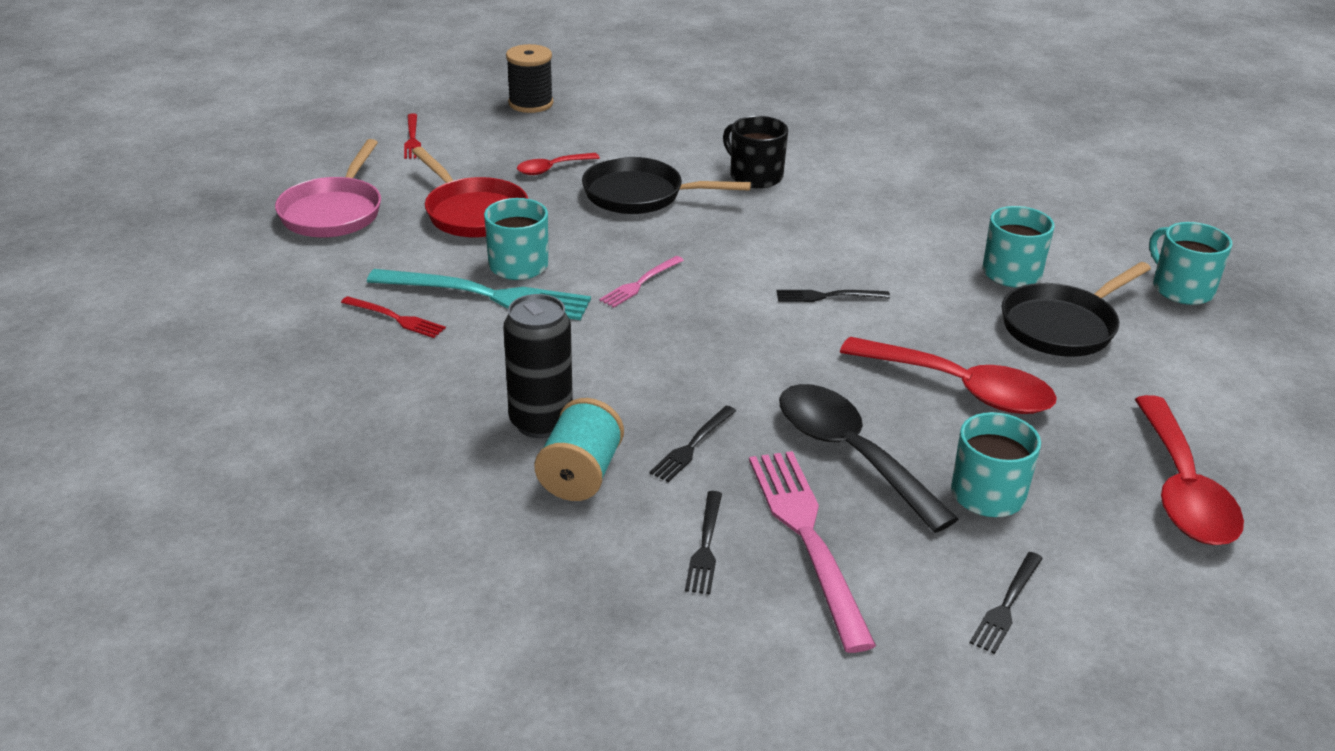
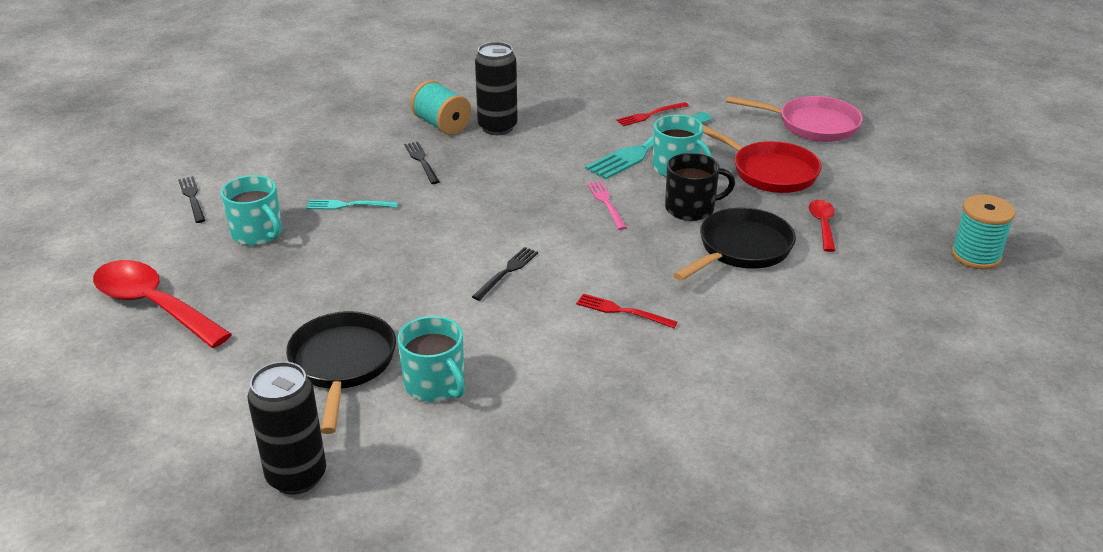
camera: 125 degrees right, 0 degrees up
(333, 212) = (812, 125): pink pan -> pink pan turned 150 degrees clockwise
(412, 138) = (925, 180): red fork -> red fork (622, 311)
(473, 213) = (769, 172): red pan -> red pan turned 135 degrees counterclockwise
(530, 103) = (976, 256): black spool -> turquoise spool
(705, 546) = (348, 138): black fork -> none
(755, 176) = (730, 322): black mug -> black mug (691, 208)
(807, 538) = (313, 166): pink fork -> none
(850, 454) = (348, 205): black spoon -> turquoise fork
(960, 388) = (345, 274): red spoon -> none
(1181, 289) = (296, 476): turquoise mug -> black can

